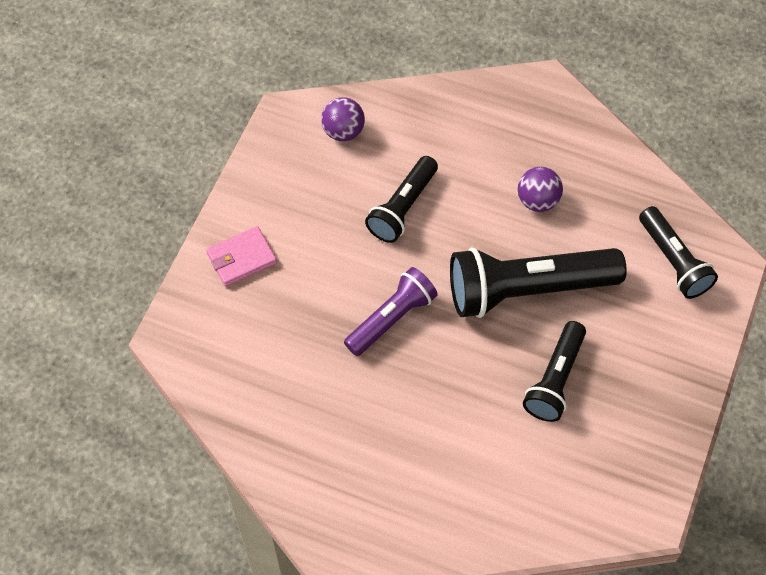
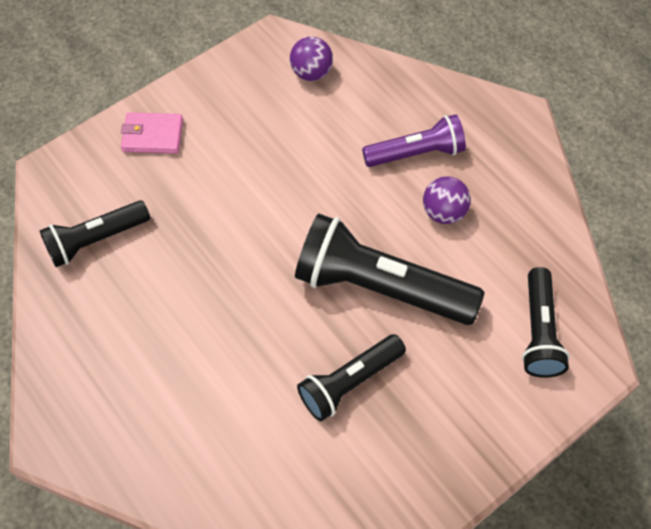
camera: 30 degrees right, 0 degrees up
(392, 318) = (241, 249): purple flashlight -> purple flashlight (416, 153)
(402, 208) = (317, 159): black flashlight -> black flashlight (95, 240)

